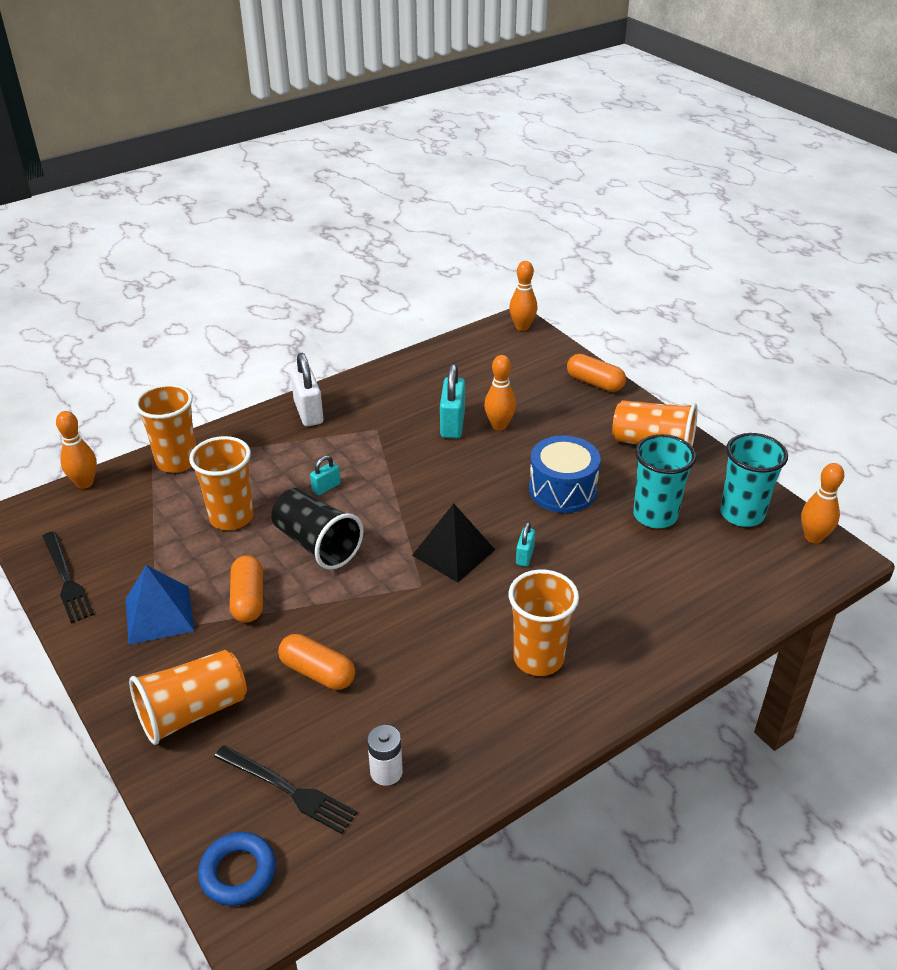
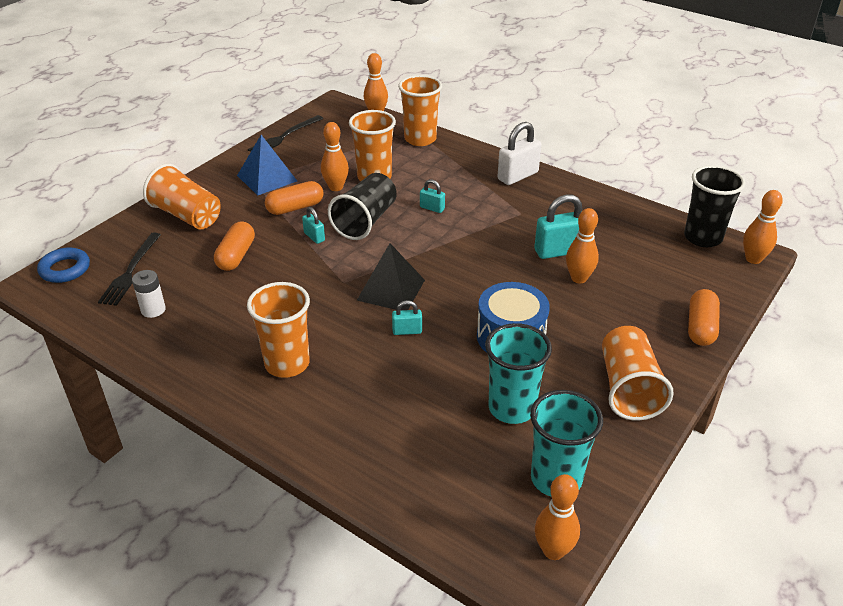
camera: 70 degrees right, 0 degrees up
(229, 554) = (336, 187): none -> orange bowling pin
(321, 593) = (314, 237): none -> turquoise padlock
(479, 340) = (702, 237): none -> black cup

